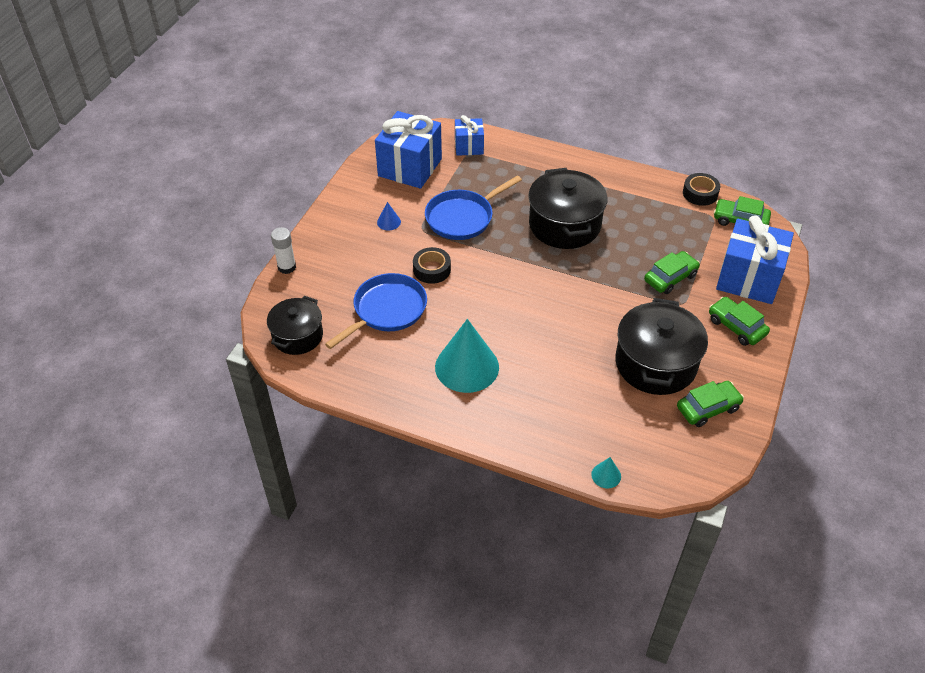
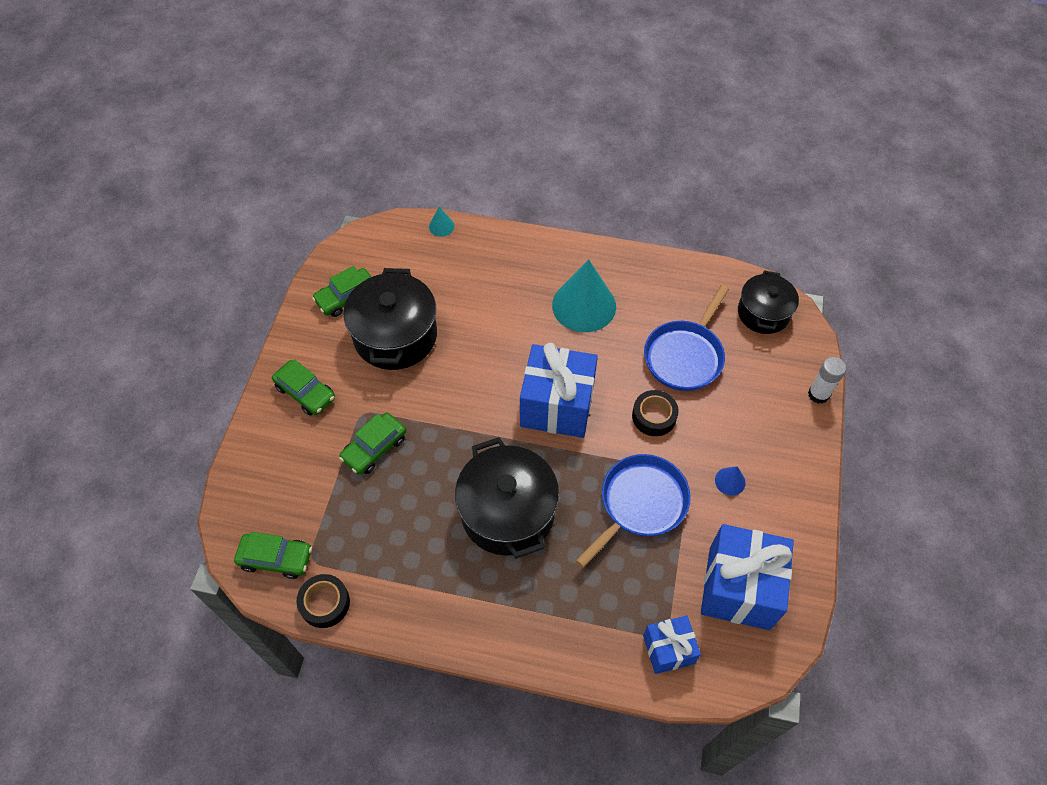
camera: 170 degrees right, 10 degrees up
(748, 279) = (281, 461): blue gift -> blue gift (557, 406)

